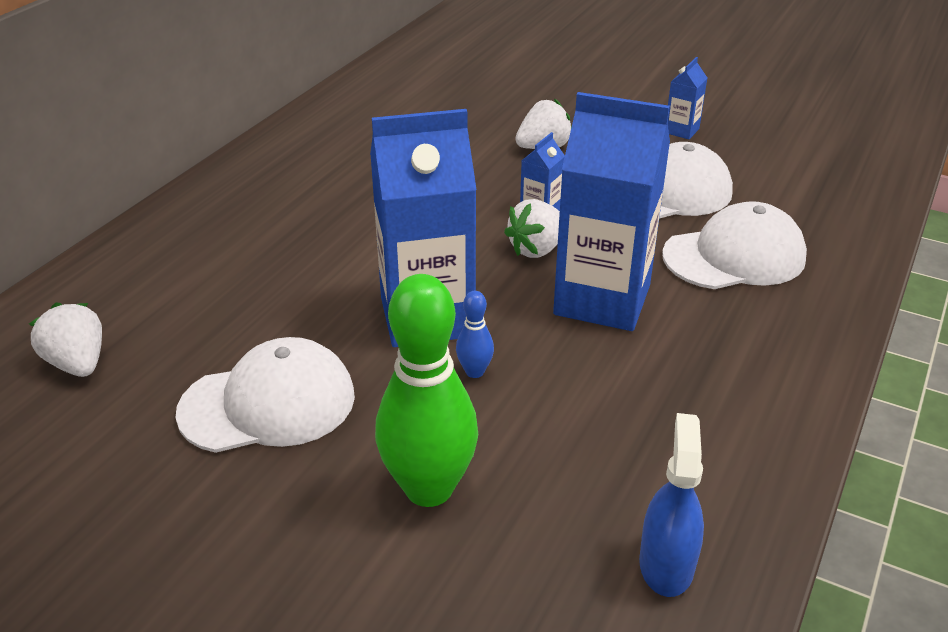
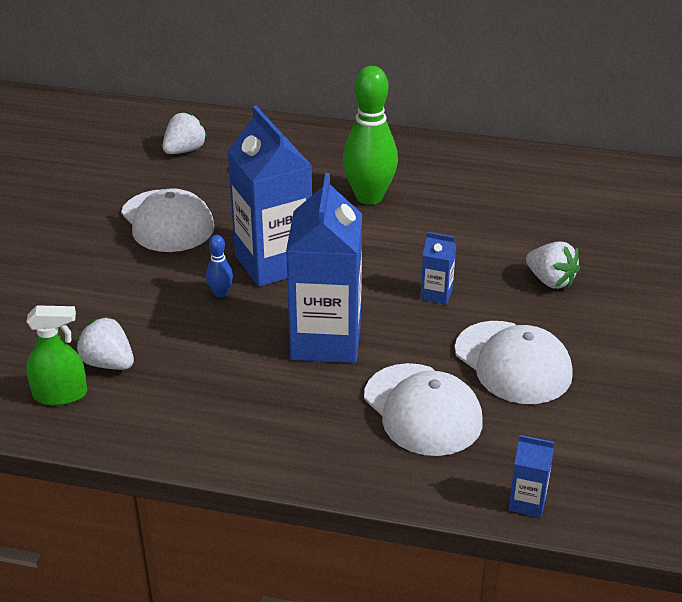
camera: 75 degrees right, 0 degrees up
(429, 488) = (108, 293): green bowling pin -> green bowling pin (369, 197)
(537, 249) = (381, 299): white strawberry -> white strawberry (108, 363)
(666, 564) = (60, 394): blue spray bottle -> green spray bottle
(681, 131) = (643, 362): blue carton -> blue carton (527, 502)

